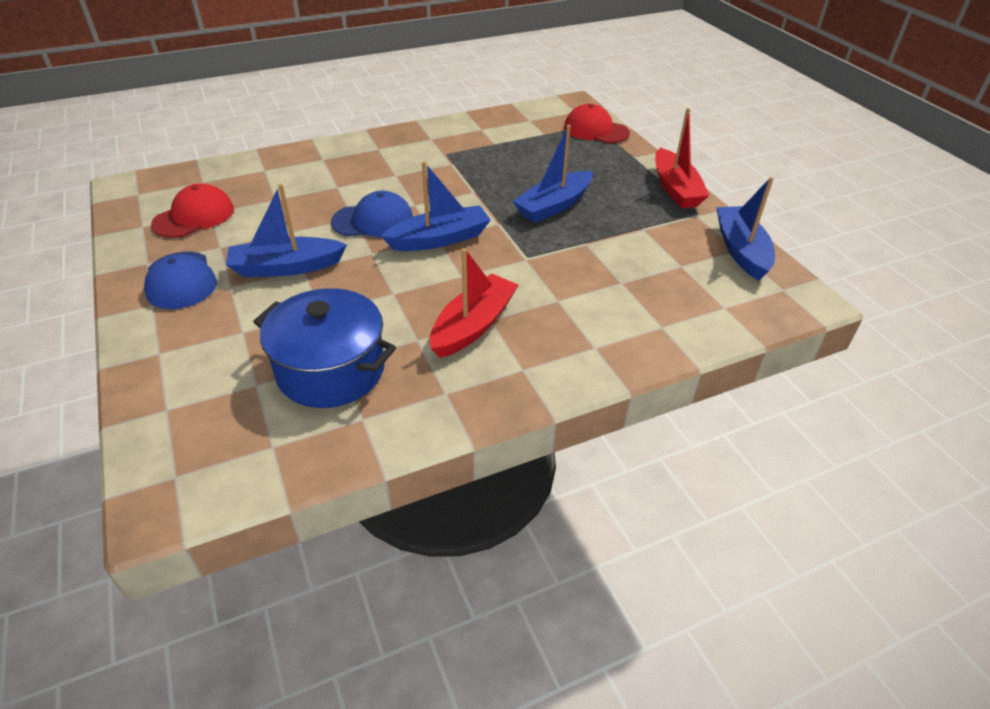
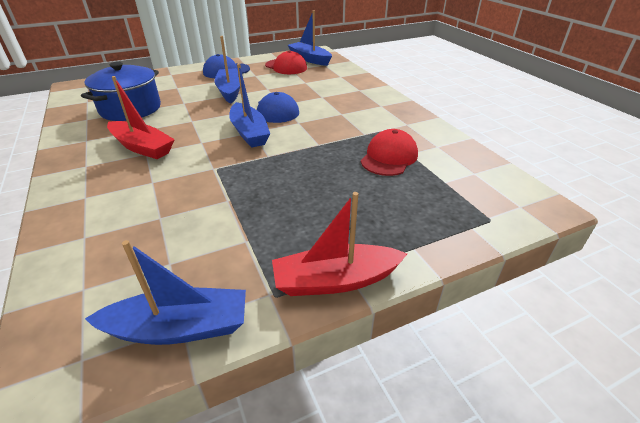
camera: 90 degrees right, 5 degrees down
(554, 206) = (294, 184): blue boat -> blue boat (310, 59)
(596, 130) = (474, 220): red cap -> red cap (389, 157)

